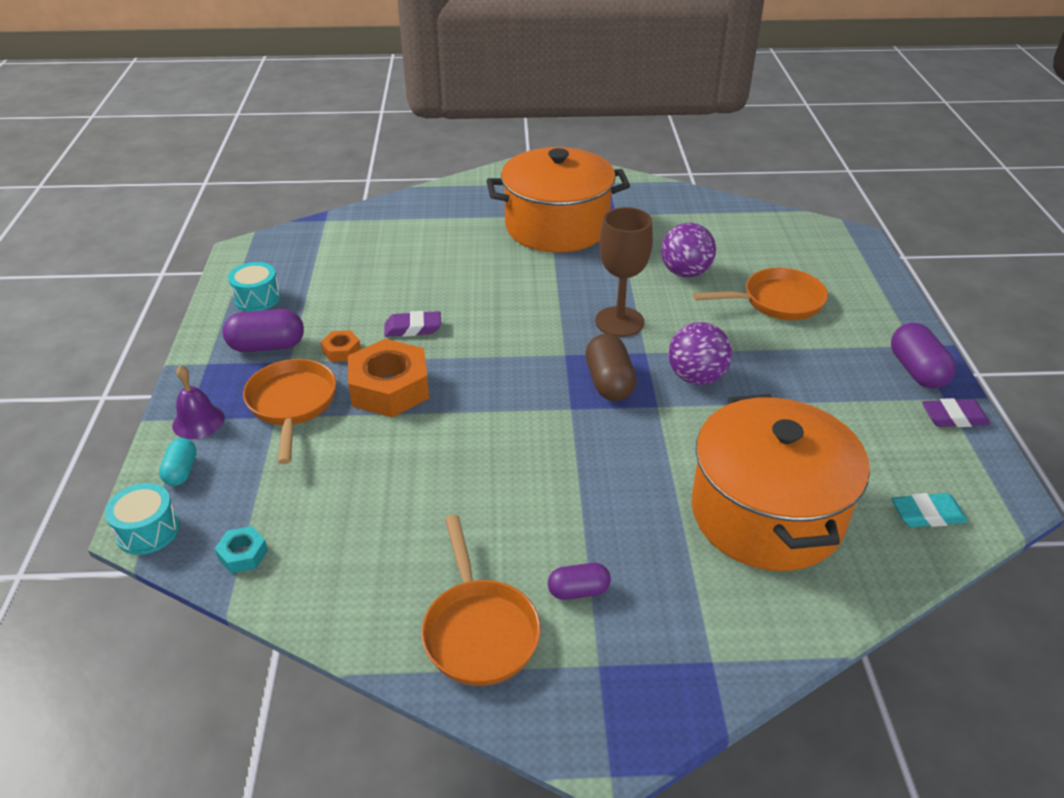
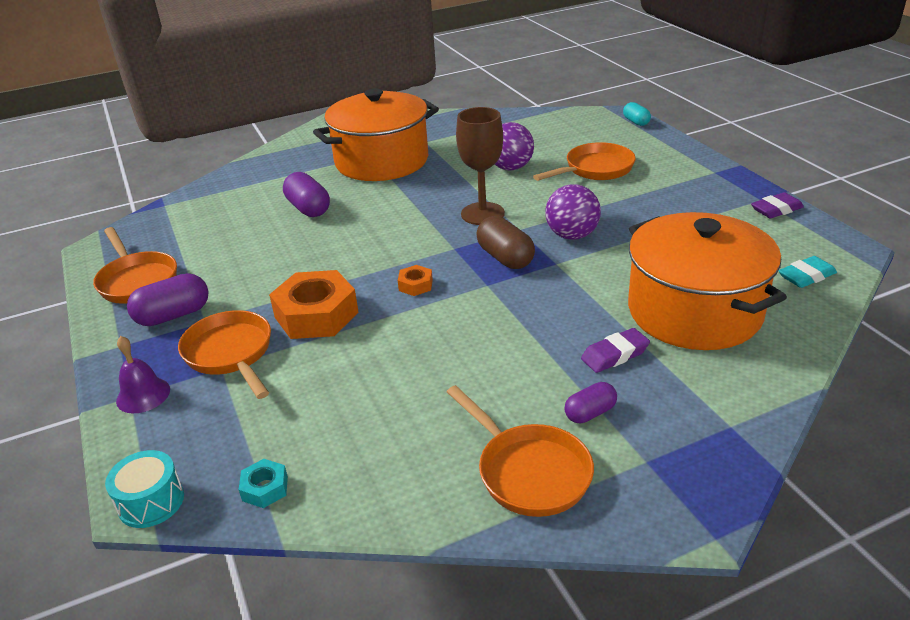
camera: 20 degrees left, 5 degrees down
(181, 471) = (153, 441): turquoise capsule -> turquoise capsule (636, 122)
(257, 298) = (137, 281): turquoise drum -> orange pan
(341, 351) = (250, 299): orange nut -> orange nut (415, 285)
(413, 328) = (306, 265): purple eraser -> purple eraser (615, 355)
(916, 371) = (728, 187): purple capsule -> purple capsule (308, 208)

